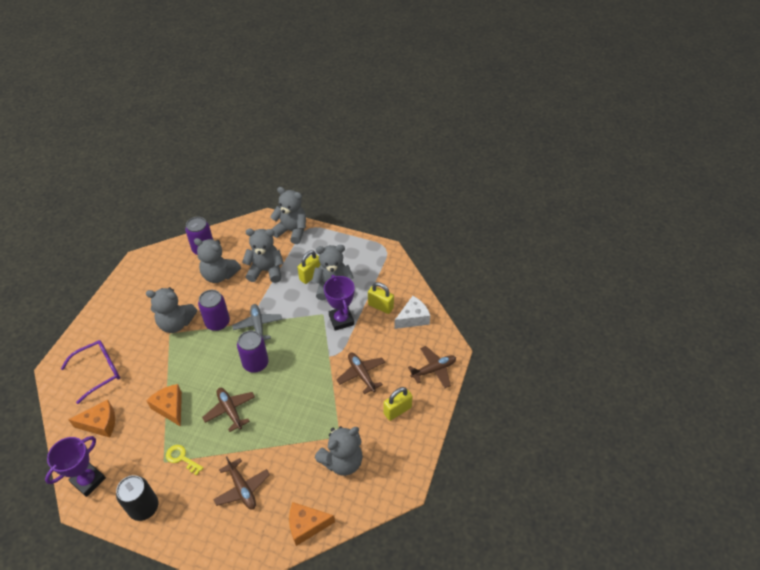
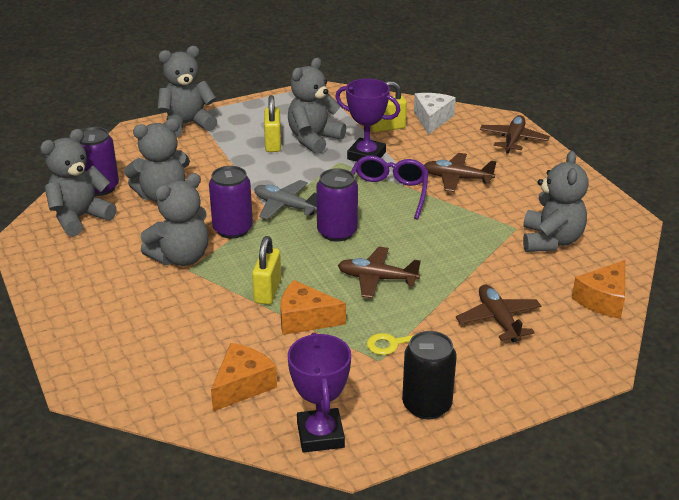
camera: 45 degrees left, 15 degrees down
(99, 371) = (153, 350): purple glasses -> purple glasses (387, 193)
(242, 488) = (498, 320): brown plane -> brown plane turned 120 degrees counterclockwise
(266, 271) = (214, 165): grey teddy bear -> grey teddy bear (80, 218)
(397, 410) = (533, 181): yellow padlock -> yellow padlock (267, 291)

